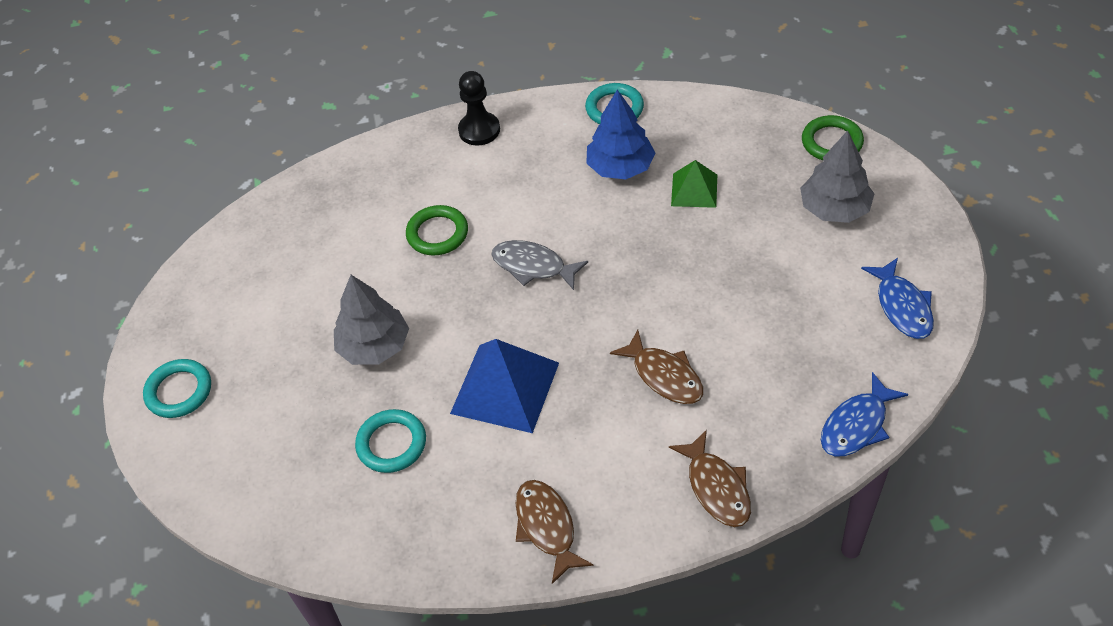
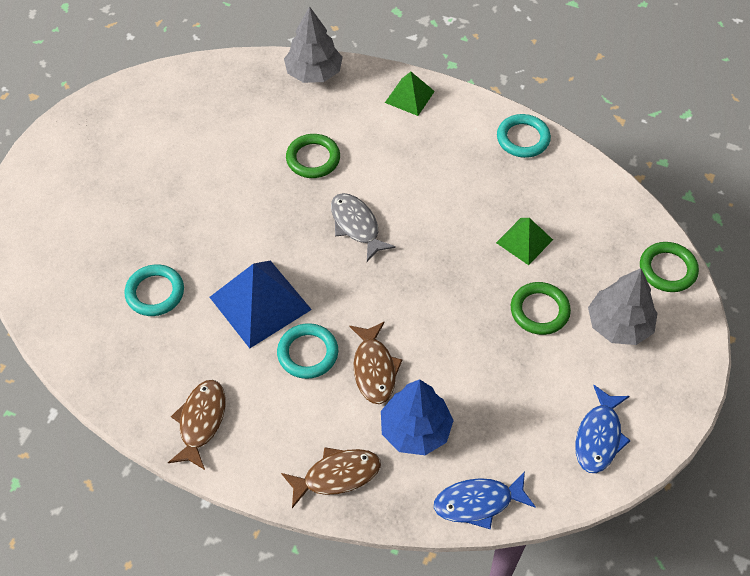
camera: 30 degrees right, 5 degrees up
(179, 391) = (60, 167): turquoise ring -> turquoise ring (308, 353)
(374, 346) = (202, 215): grey tree -> grey tree (314, 73)
(479, 130) = (409, 96): black pawn -> green pyramid
(620, 167) = (485, 188): blue tree -> blue tree (415, 430)
(716, 487) = (336, 476): brown fish -> brown fish turned 120 degrees counterclockwise
(760, 238) = (539, 311): none -> green ring

